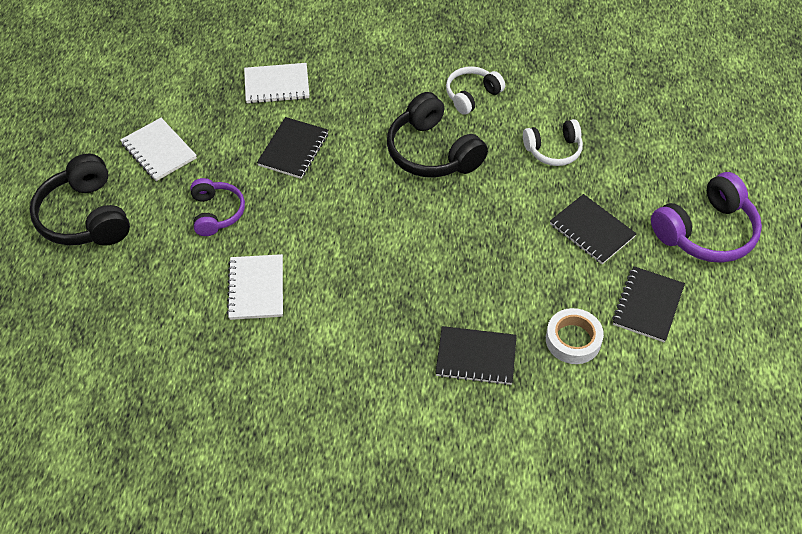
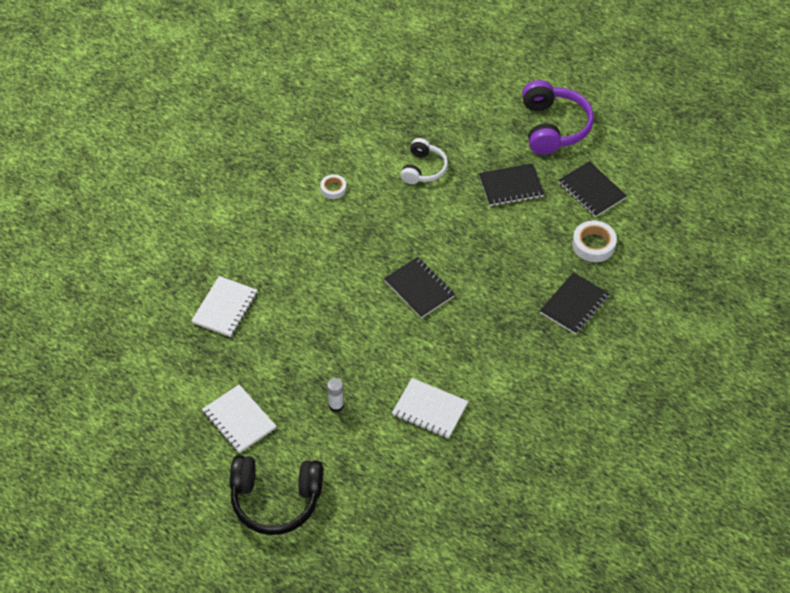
camera: 60 degrees left, 0 degrees up
(158, 151) = (239, 420): white notebook -> white notebook turned 60 degrees clockwise
(216, 213) = (336, 406): purple headphones -> white glue stick
(293, 149) = (306, 327): black notebook -> black notebook (419, 289)
(432, 152) = (373, 241): black headphones -> none
(472, 95) = (333, 189): white headphones -> white tape

